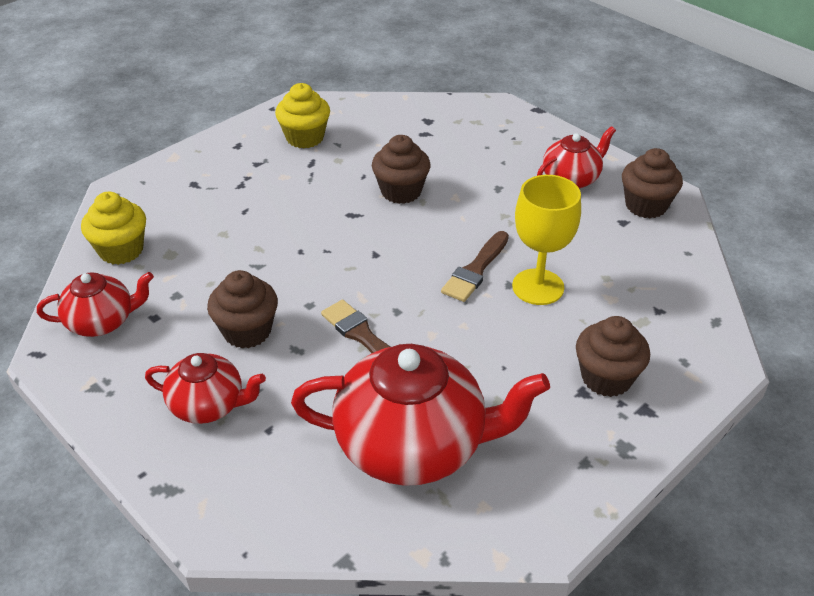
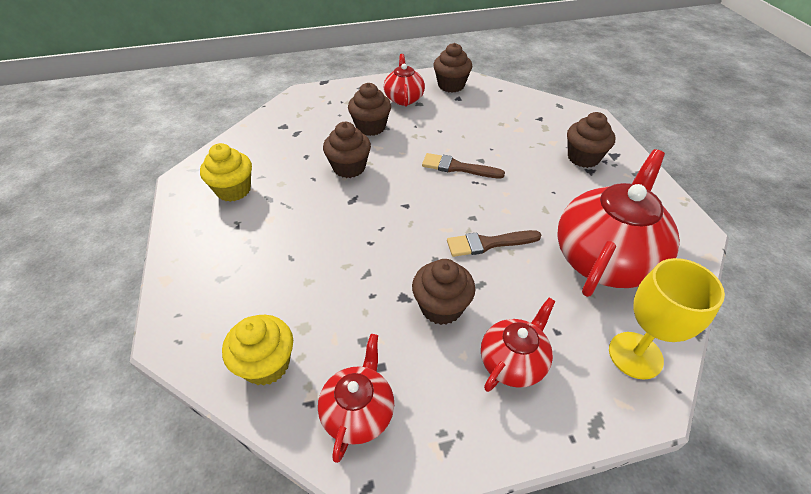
camera: 60 degrees left, 5 degrees up
(475, 270) = (458, 167): brown brush -> brown brush turned 135 degrees clockwise
(486, 177) = (370, 127): none -> brown cupcake
(538, 287) = (491, 150): yellow goblet -> yellow goblet (635, 355)

